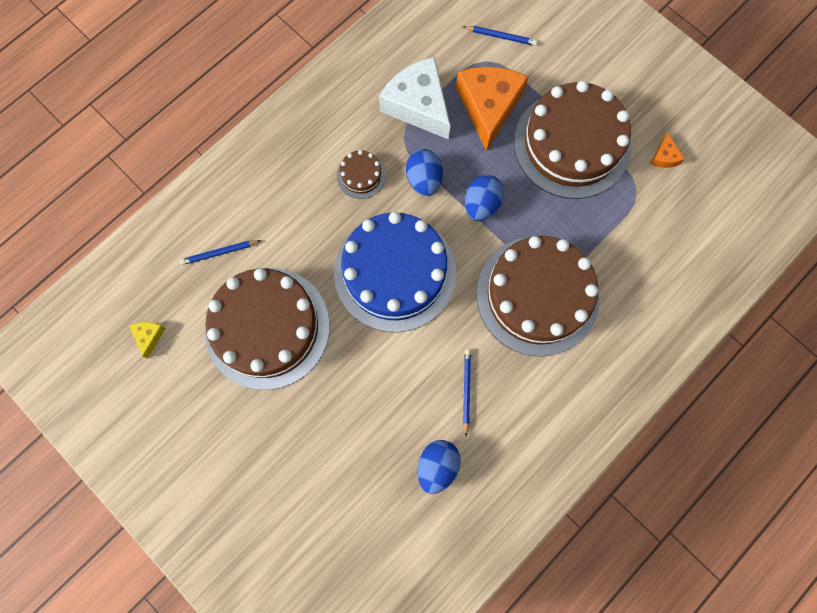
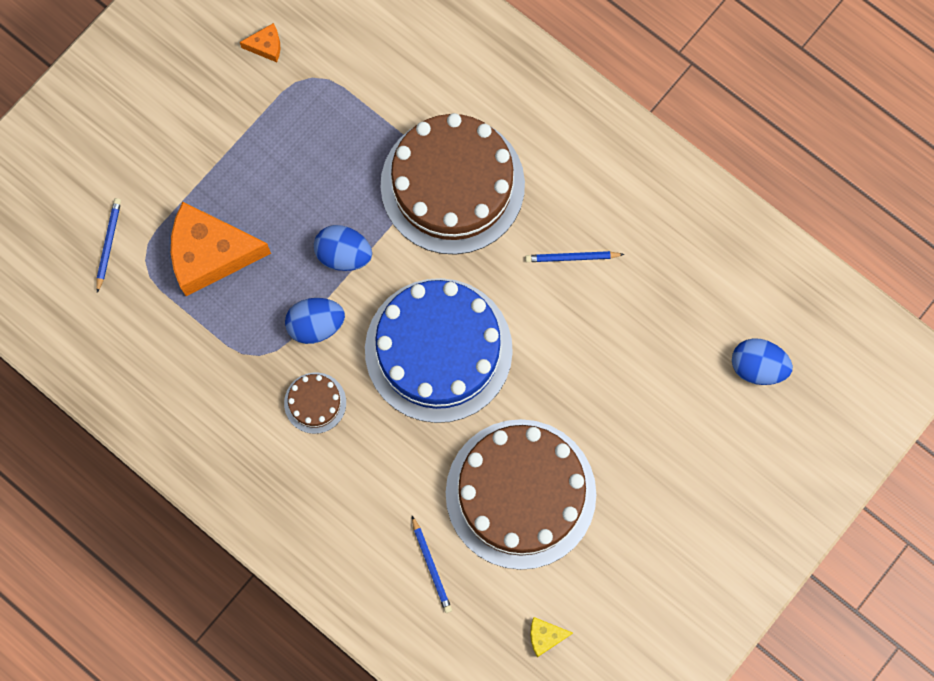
camera: 95 degrees left, 0 degrees up
(418, 105) = (213, 341): white cheese -> none
(437, 466) = (659, 283): blue egg -> blue egg (757, 367)
(572, 144) = (256, 152): brown cake -> none

